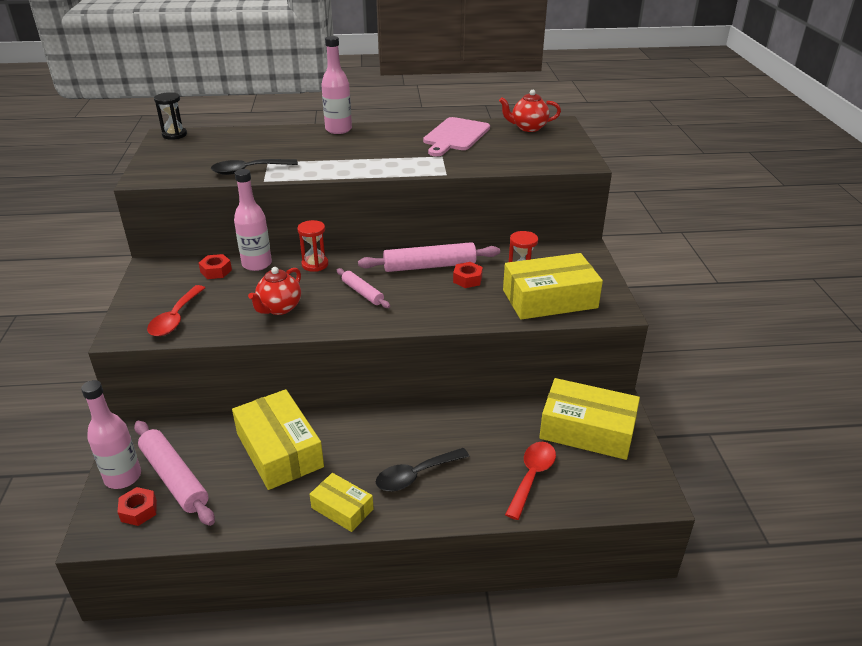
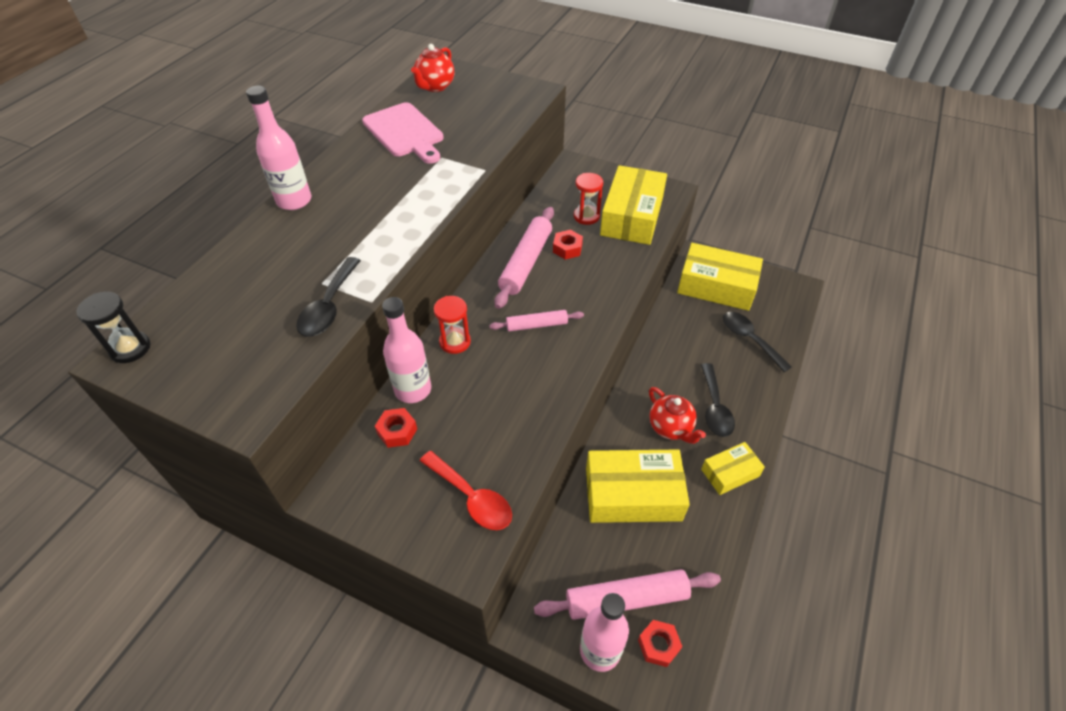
camera: 60 degrees left, 15 degrees up
(279, 308) = (518, 398): red teapot -> red teapot (671, 428)
(532, 477) = (750, 339): red spoon -> black spoon
(587, 430) = (716, 286): yellow box -> yellow box turned 60 degrees clockwise

